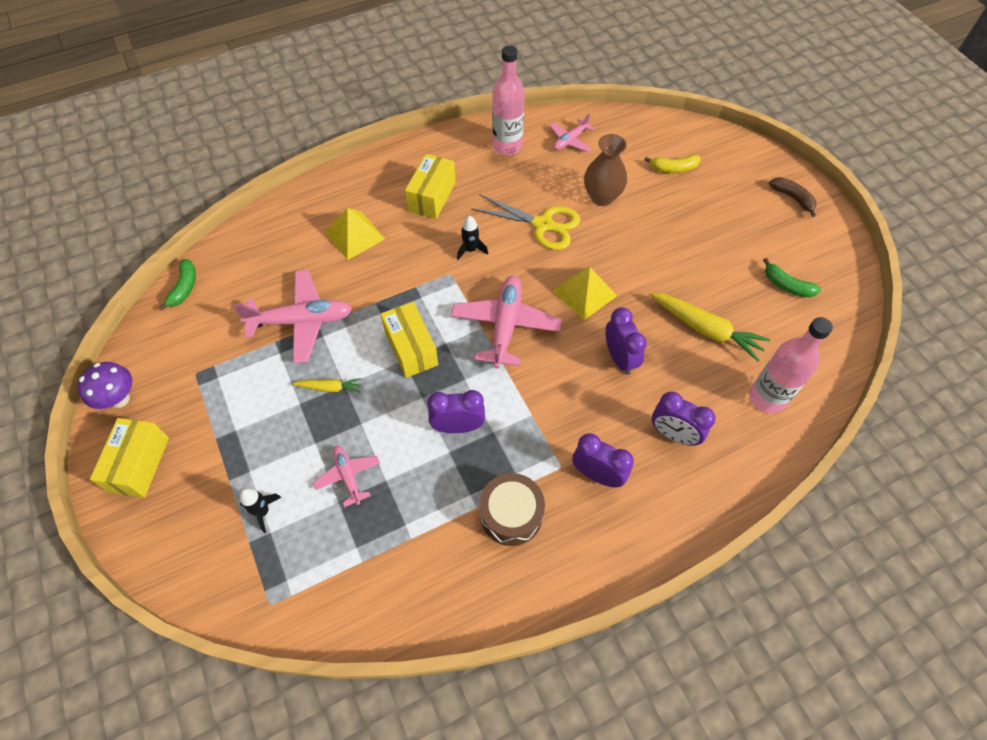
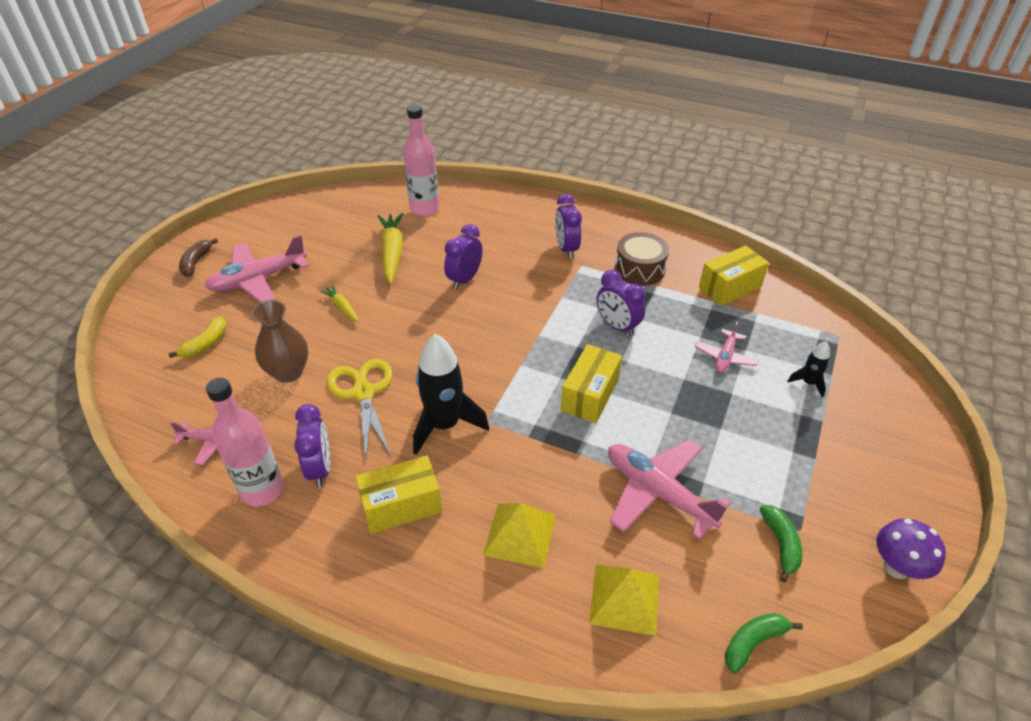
camera: 130 degrees left, 15 degrees down
(139, 464) = (900, 490): yellow box -> yellow box (730, 287)
(330, 388) = (684, 420): yellow carrot -> yellow carrot (342, 307)
(471, 250) = (444, 425): black rocket -> black rocket, size x2.04
(505, 326) = (503, 352): pink plane -> pink plane (258, 280)
(584, 293) = (420, 326): yellow pyramid -> yellow pyramid (625, 598)
(673, 168) = (206, 344): yellow banana -> yellow banana turned 75 degrees clockwise
(673, 434) = (498, 232): purple clock -> purple clock (320, 468)
(786, 285) = (308, 233): green banana -> green banana (781, 544)

